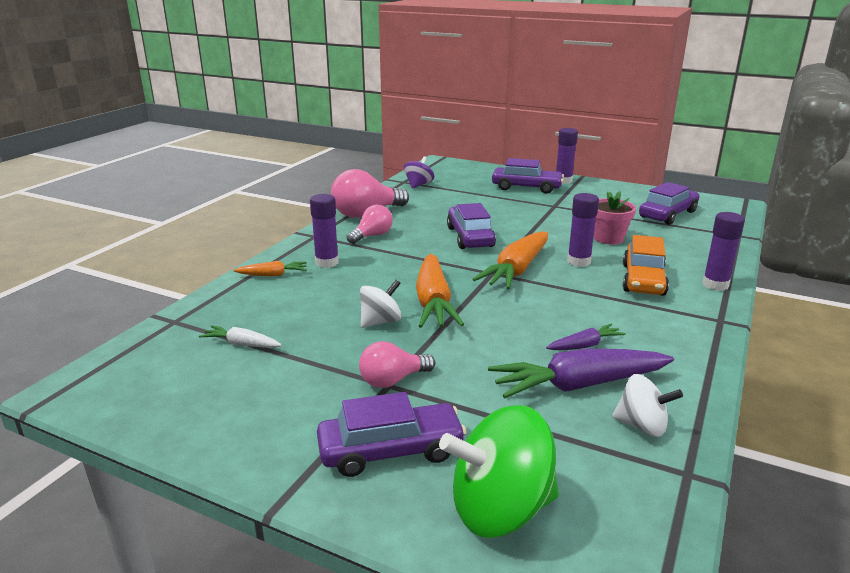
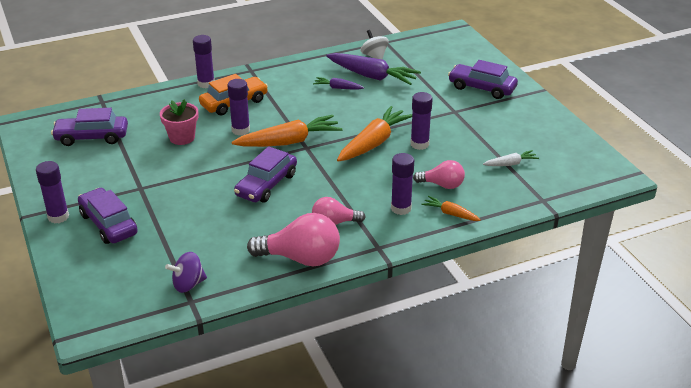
camera: 140 degrees left, 10 degrees up
(242, 344) = (510, 164): white carrot -> white carrot turned 75 degrees counterclockwise
(380, 321) = (419, 144): white spinning top -> purple glue stick
(392, 380) = (450, 112): pink light bulb -> pink light bulb (442, 185)
(500, 509) = (463, 59): green spinning top -> none

